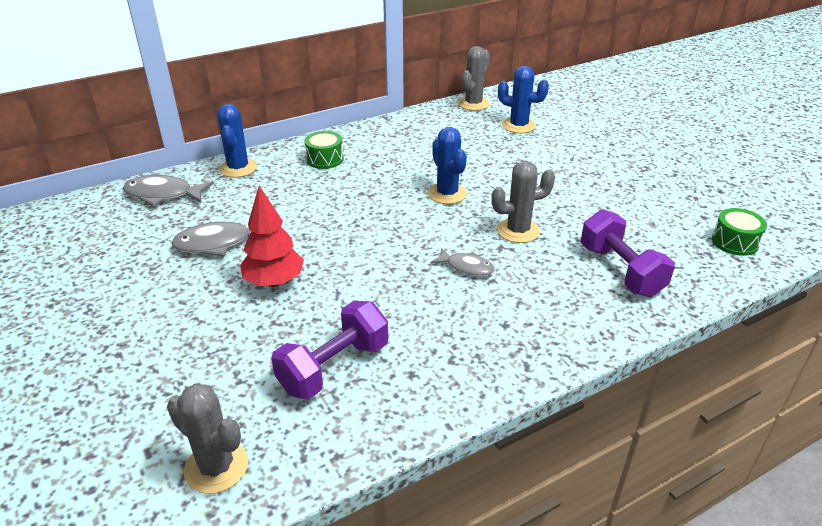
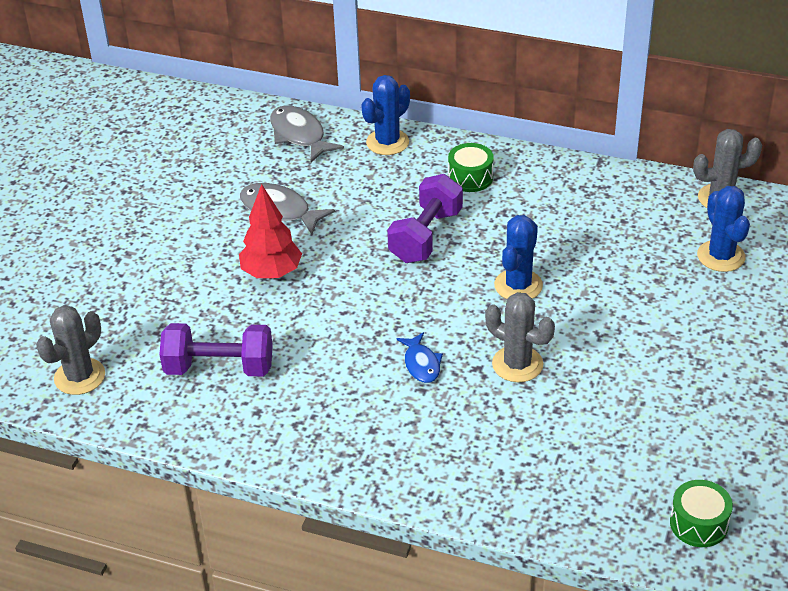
camera: 50 degrees right, 5 degrees up
(216, 467) = (79, 377): grey cactus -> grey cactus turned 45 degrees clockwise
(466, 267) = (421, 364): grey fish -> blue fish
(620, 270) = (539, 463): purple dumbbell -> purple dumbbell (426, 236)

